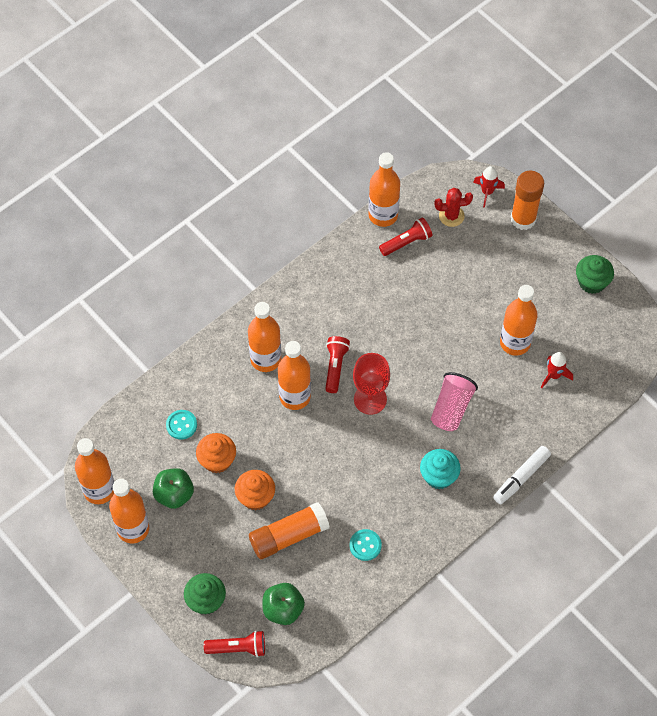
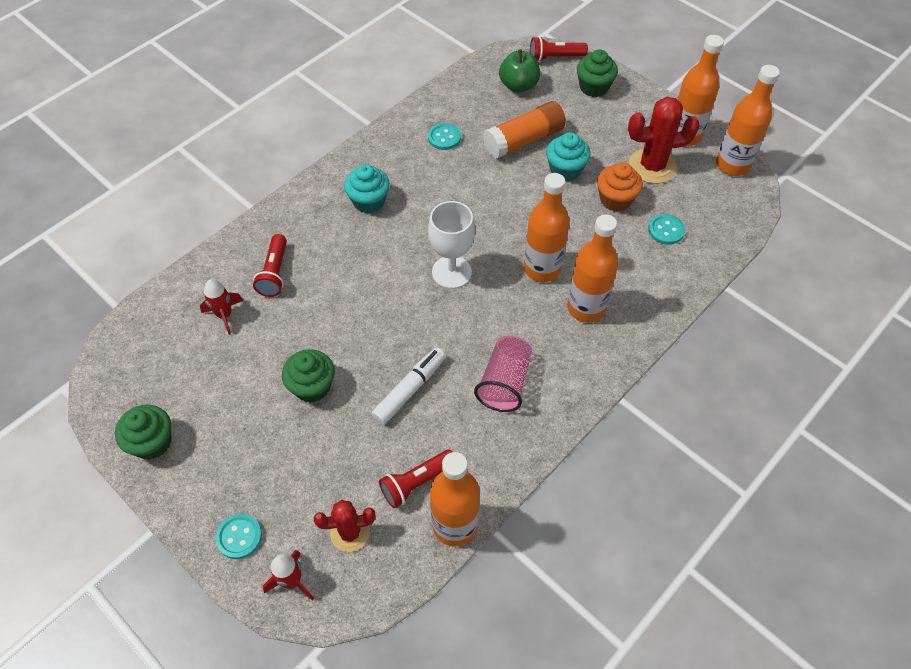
camera: 175 degrees right, 5 degrees down
(174, 494) = (652, 166): green apple -> red cactus
(255, 497) = (565, 170): orange cupcake -> turquoise cupcake
(335, 367) = (498, 305): red flashlight -> red flashlight (274, 273)
(370, 399) = (451, 272): red goblet -> white goblet
(451, 408) = (353, 269): pink cup -> pink cup (504, 382)
(481, 313) = (312, 386): none -> green cupcake
(515, 343) = (270, 351): orange bottle -> none
(521, 478) = (277, 206): white marker -> white marker (409, 389)
(523, 219) = (239, 537): orange glue stick -> turquoise button

